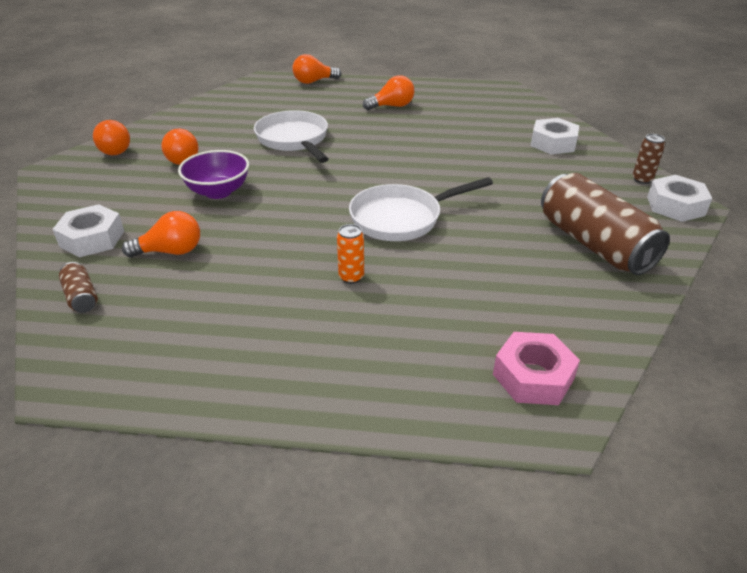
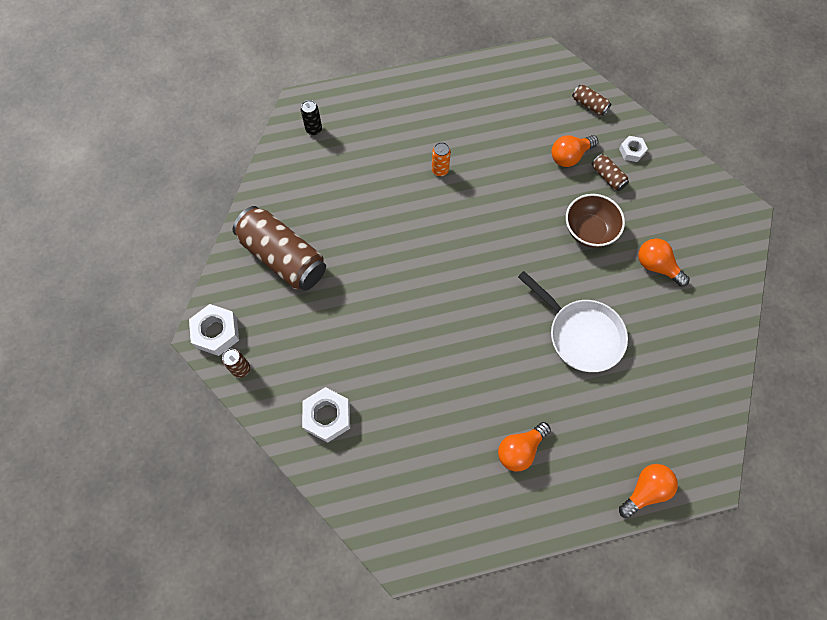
camera: 160 degrees right, 30 degrees up
(92, 238) = (631, 151): white nut -> white nut, size x0.58
(115, 149) = (726, 261): orange light bulb -> none
(149, 224) = (607, 177): none -> brown can
(218, 191) = (589, 230): purple bowl -> brown bowl
(401, 218) = (431, 243): white pan -> none
(533, 376) = (314, 129): pink nut -> black can

